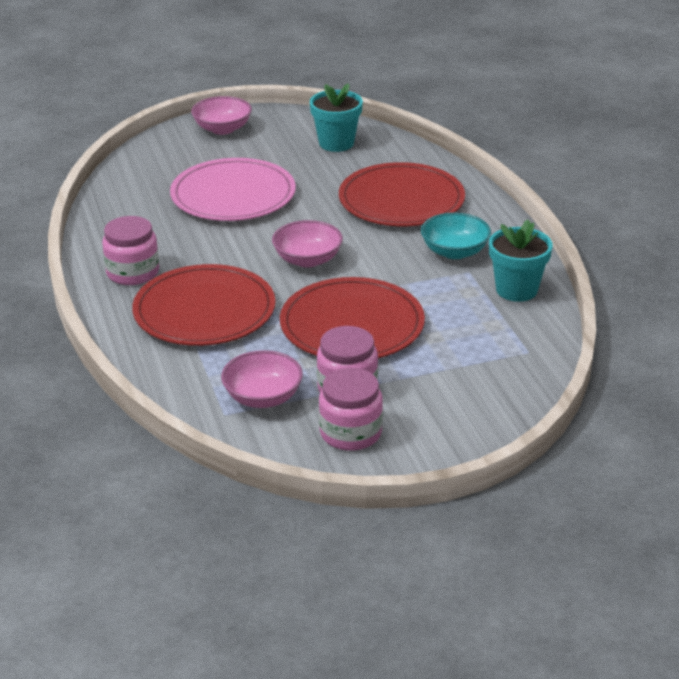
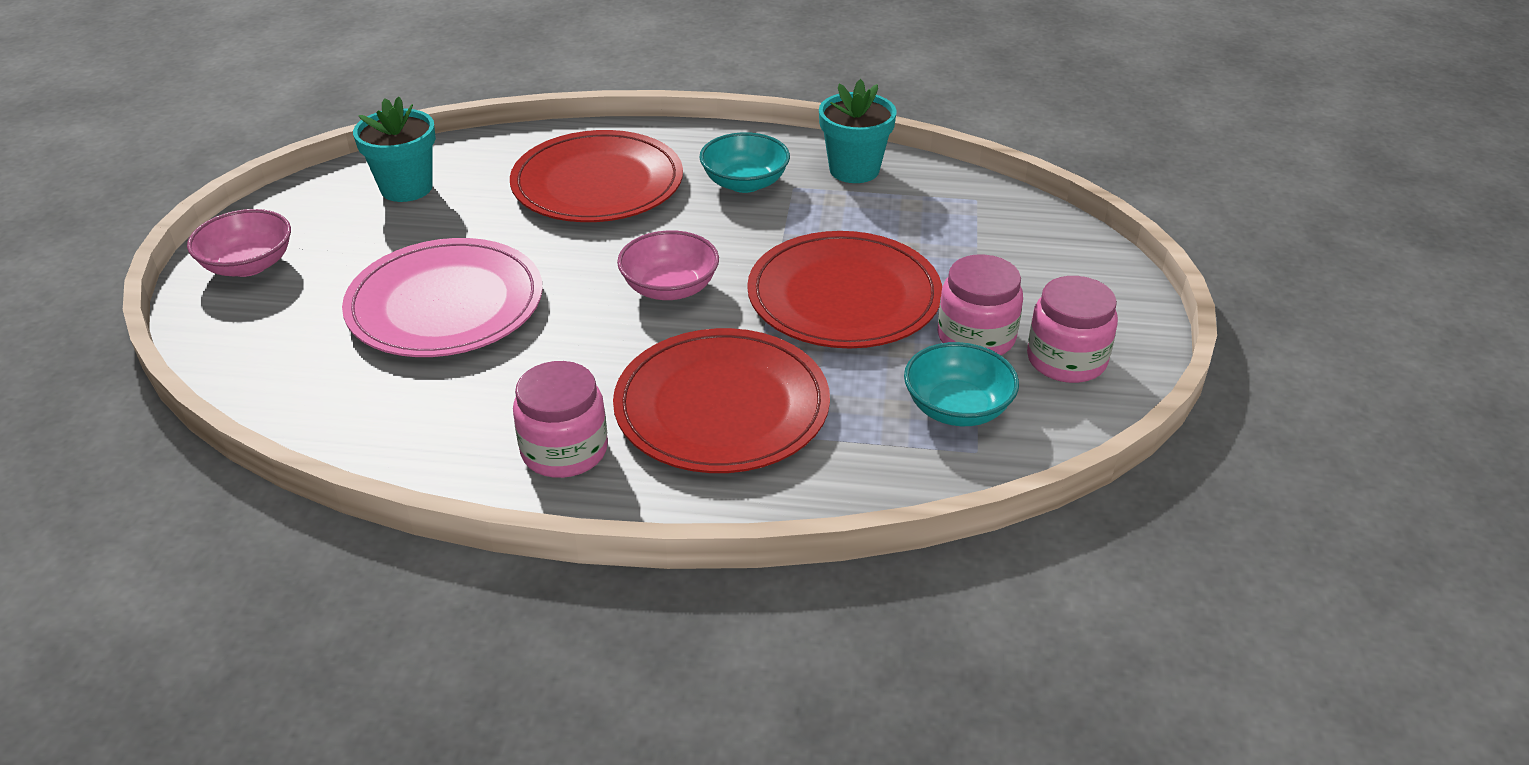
camera: 65 degrees left, 5 degrees up
(263, 397) = (957, 408): pink bowl -> turquoise bowl

